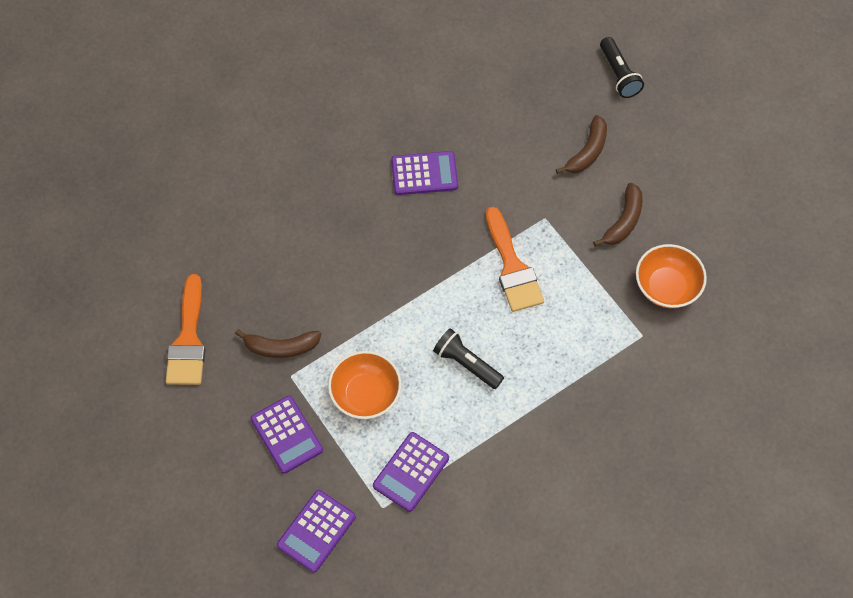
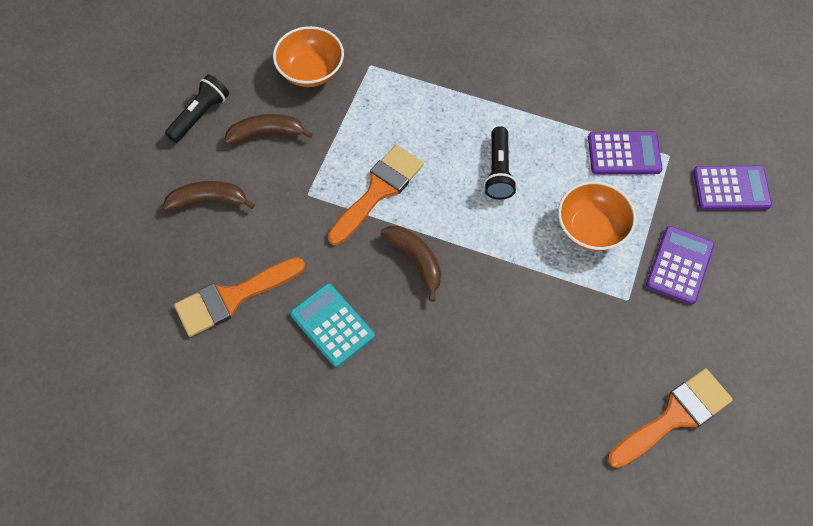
camera: 125 degrees left, 0 degrees up
(281, 347) = (610, 327): brown banana -> brown banana (415, 260)
(424, 174) = (332, 325): purple calculator -> turquoise calculator
(492, 126) = (232, 298): none -> orange brush
(619, 74) = (95, 223): black flashlight -> black flashlight (200, 115)

